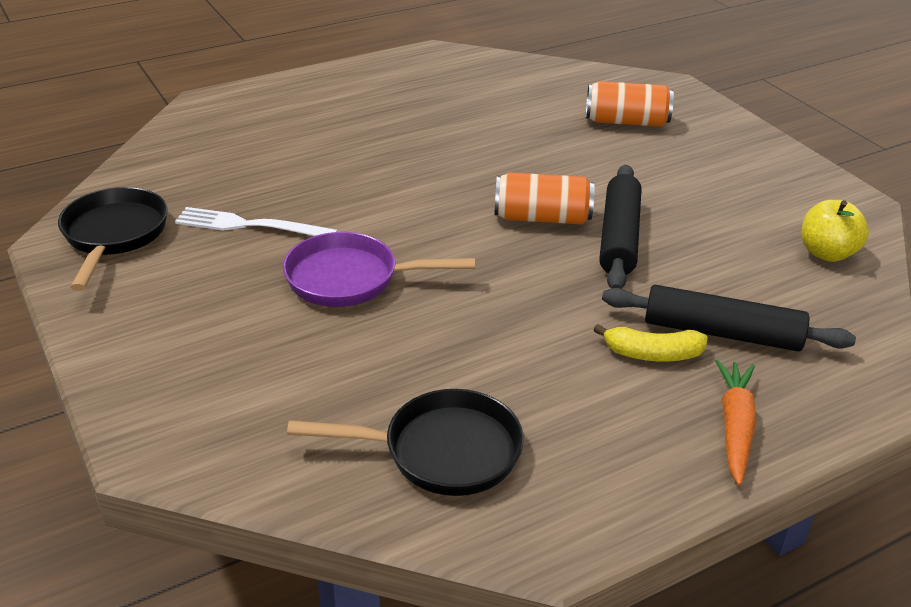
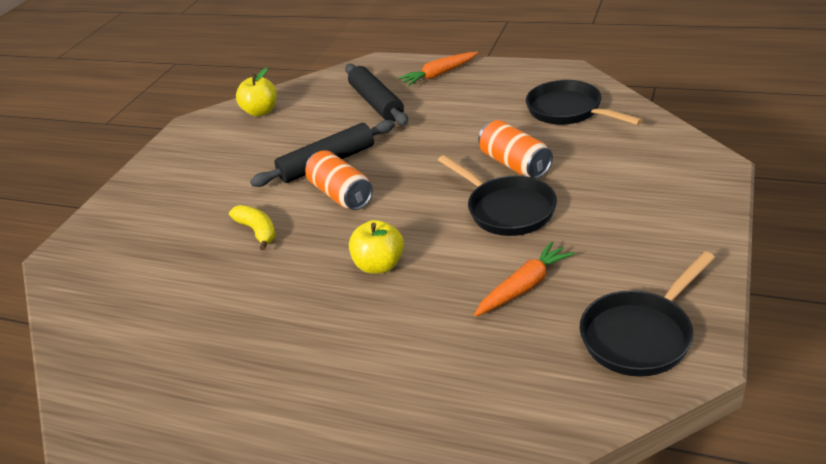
camera: 125 degrees left, 0 degrees up
(250, 225) = (524, 287): white fork -> orange carrot
(350, 279) = (506, 209): purple pan -> black pan
(401, 186) = (379, 265): none -> yellow apple
(626, 122) = (154, 239): orange can -> orange can (514, 164)
(652, 354) = (420, 107): yellow banana -> yellow banana (258, 231)

